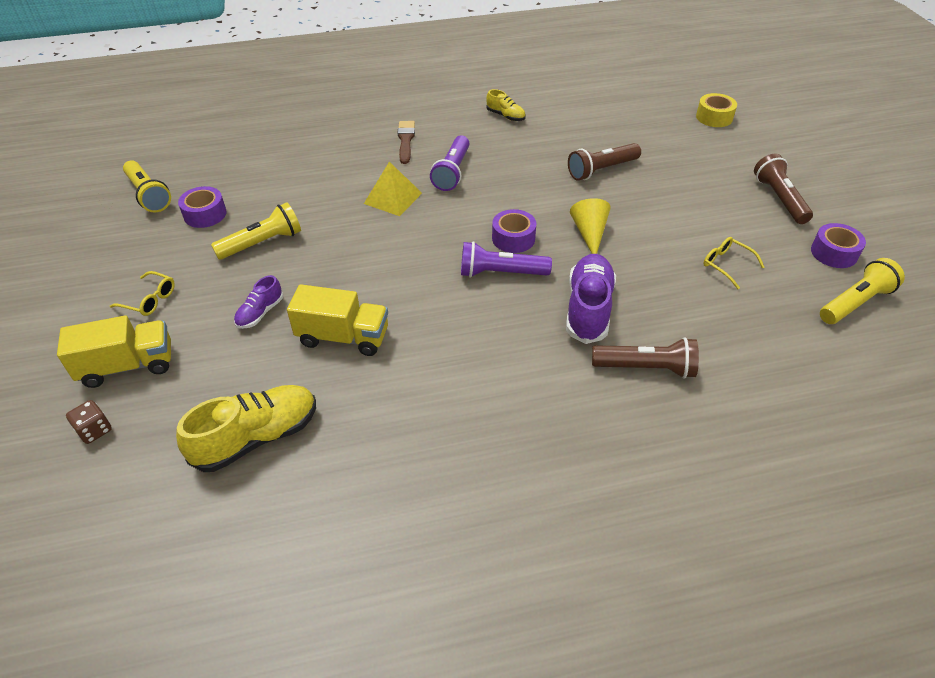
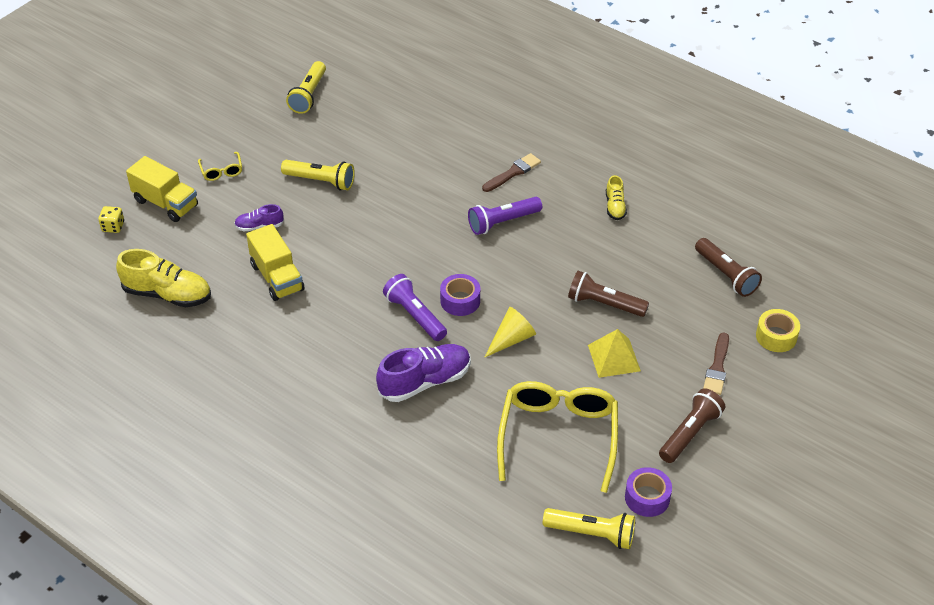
camera: 50 degrees right, 0 degrees up
(95, 430) = (113, 227): brown dice -> yellow dice
(205, 214) = (319, 135): purple tape -> none
(393, 198) = (436, 211): yellow pyramid -> yellow pyramid (614, 358)
(646, 368) = (395, 441): brown flashlight -> brown flashlight (726, 275)
(721, 154) = (717, 367): none -> brown brush
(726, 265) = (558, 436): yellow glasses -> yellow glasses, size x2.36

